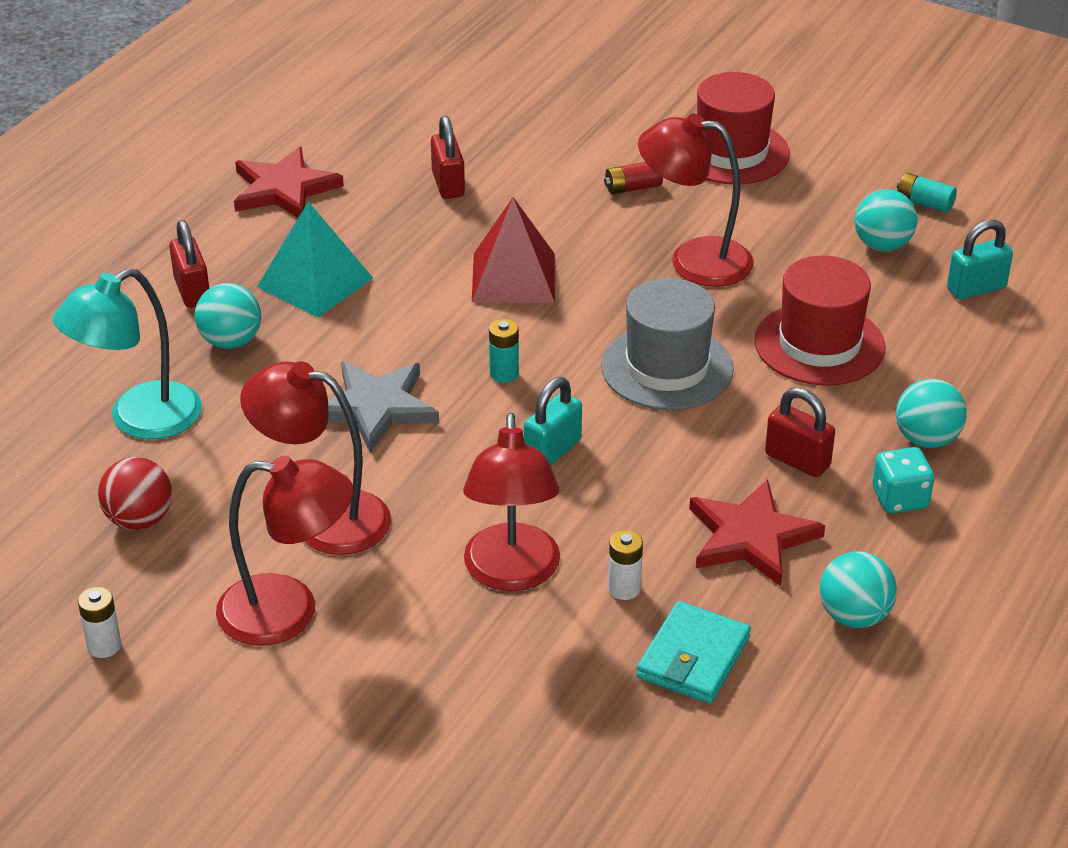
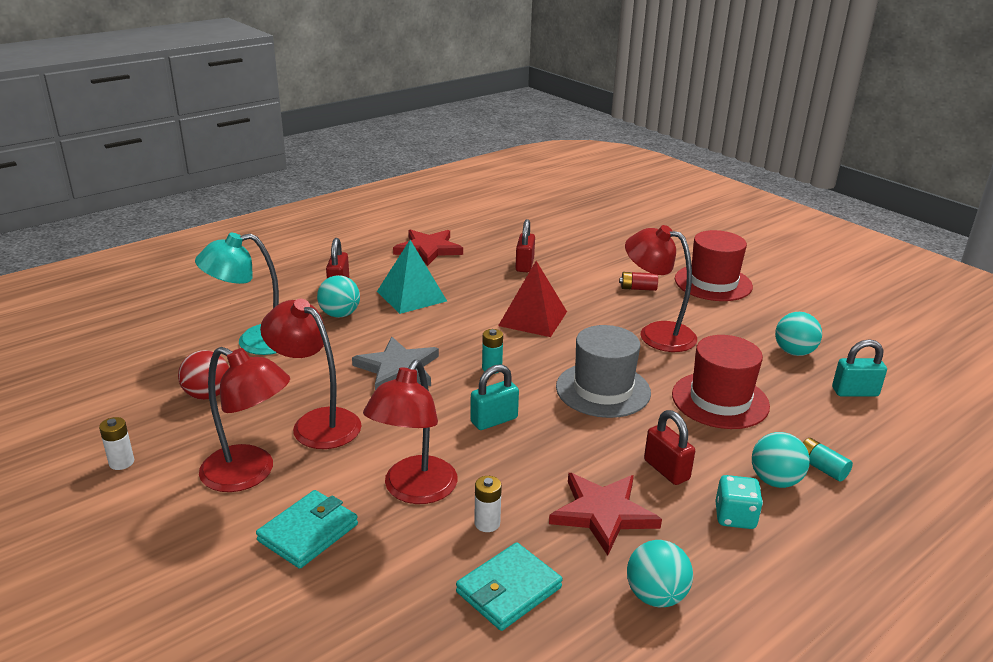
camera: 20 degrees right, 10 degrees down
(419, 662) = (308, 532): none -> turquoise wallet
(924, 203) = (835, 335): turquoise battery -> turquoise battery (821, 468)

